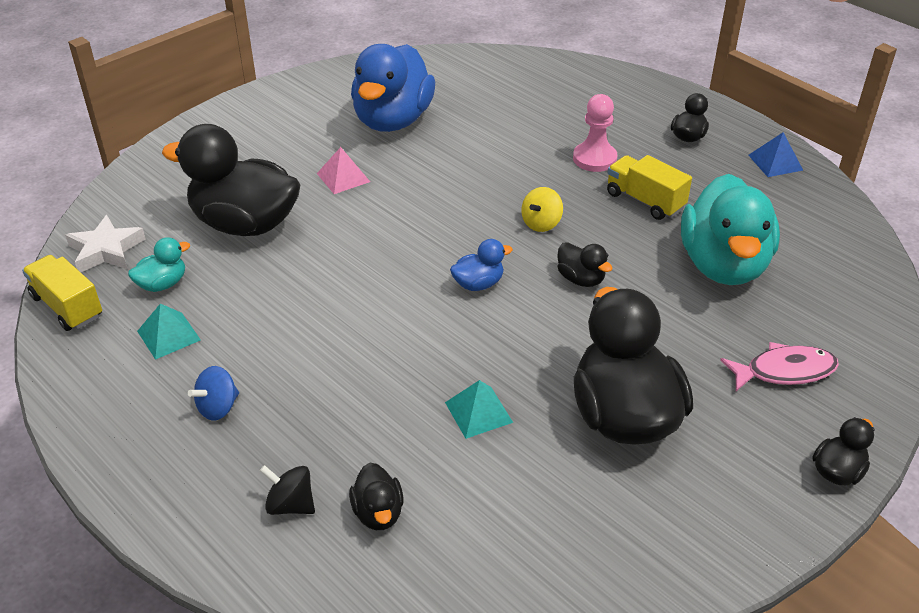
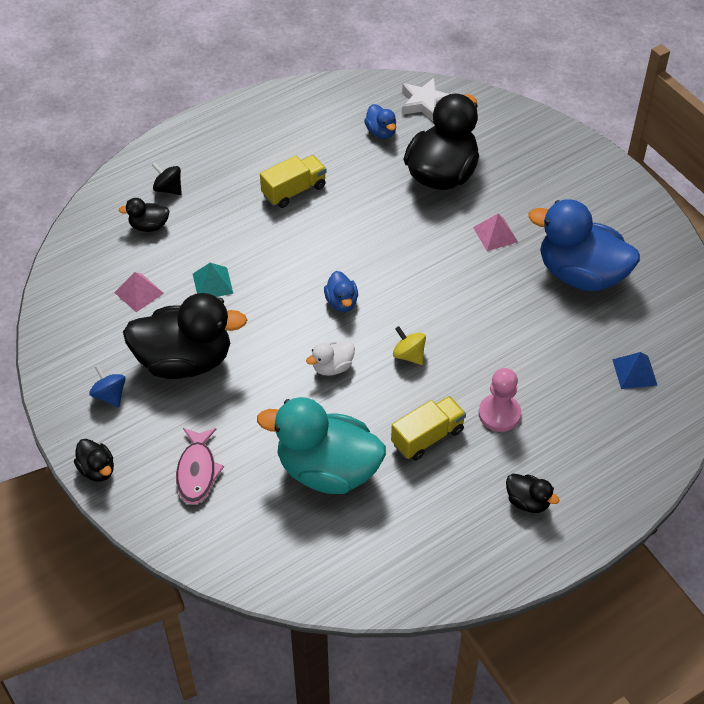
camera: 100 degrees right, 10 degrees up
(67, 306) = (368, 89): yellow truck -> yellow truck (294, 191)
(162, 284) = (381, 132): turquoise duck -> blue duck
(168, 335) = (327, 136): turquoise pyramid -> none
(218, 407) = (255, 159): blue spinning top -> blue spinning top (110, 395)
(290, 505) = (168, 189): black spinning top -> black spinning top turned 90 degrees counterclockwise
(519, 495) = (139, 293): none -> pink pyramid
(581, 279) = (332, 367): black duck -> white duck
(775, 162) = (472, 565): blue pyramid -> blue pyramid (634, 372)

